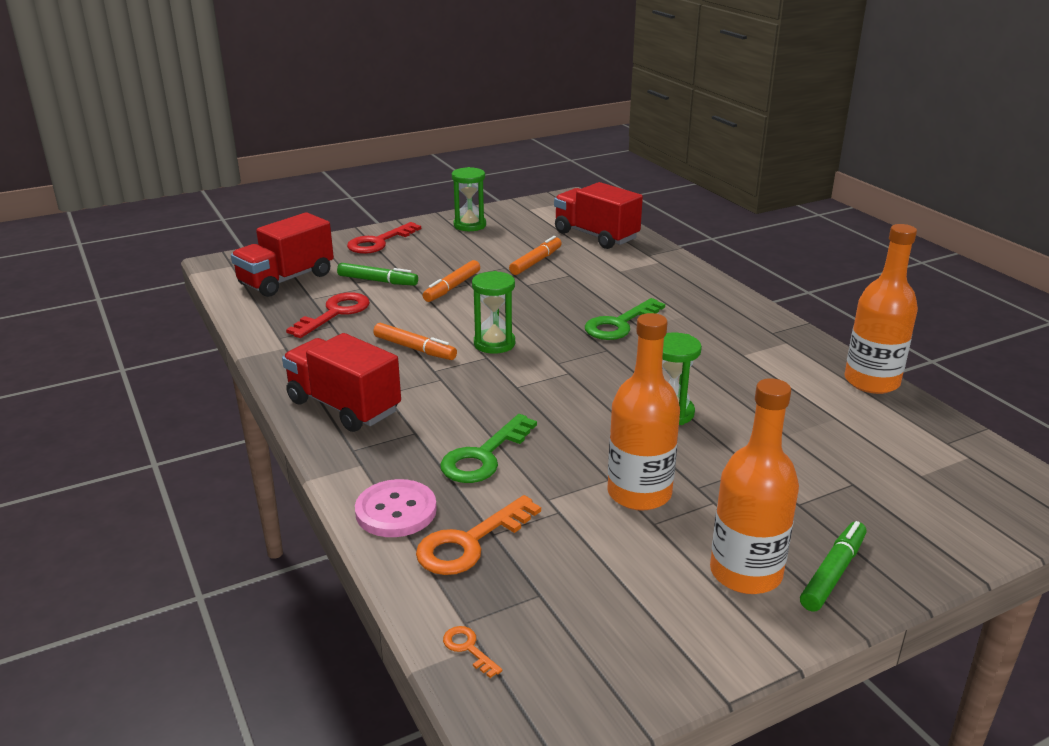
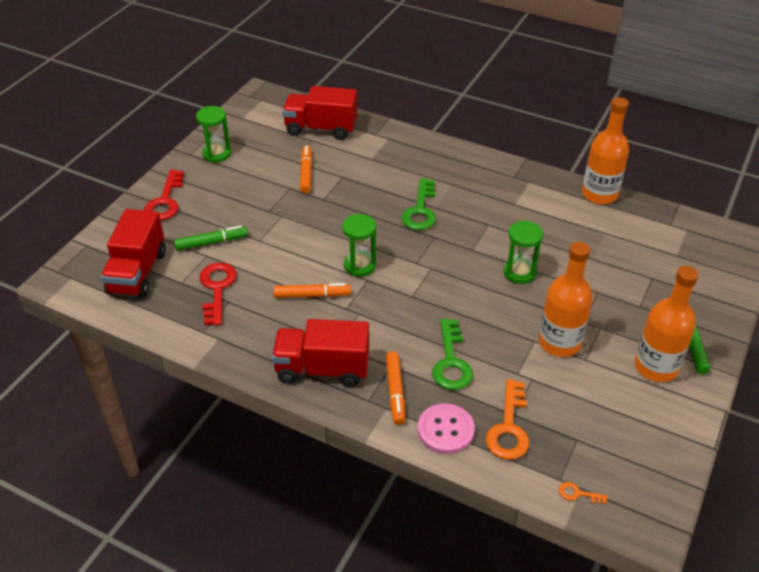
camera: 35 degrees left, 15 degrees up
(452, 287) = (274, 225): orange marker -> orange marker (395, 391)

